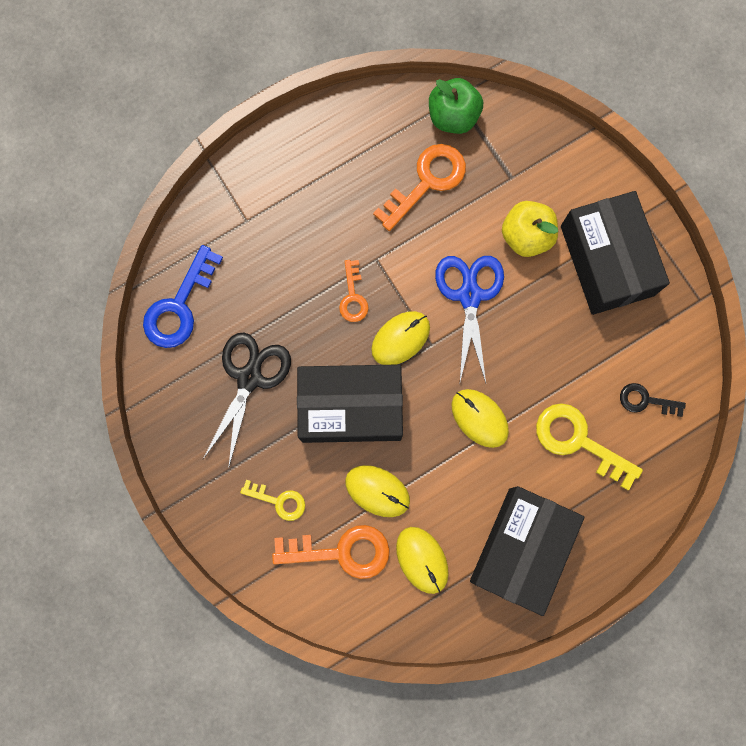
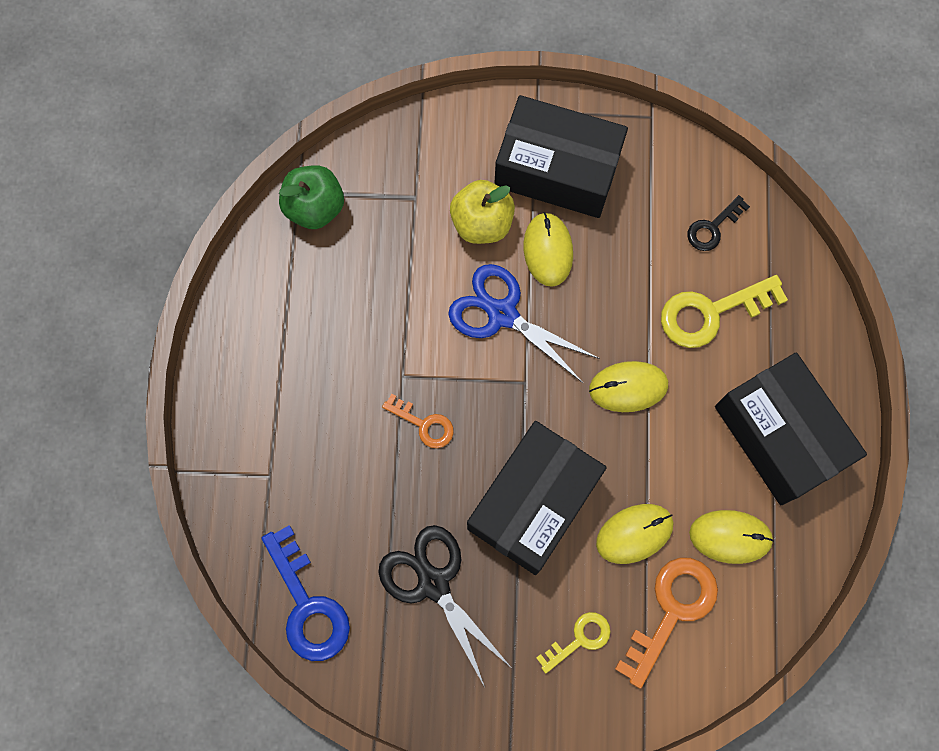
camera: 55 degrees left, 5 degrees down
(400, 338) = (498, 407): yellow mouse -> yellow mouse (548, 250)
(427, 182) = (361, 276): orange key -> none

